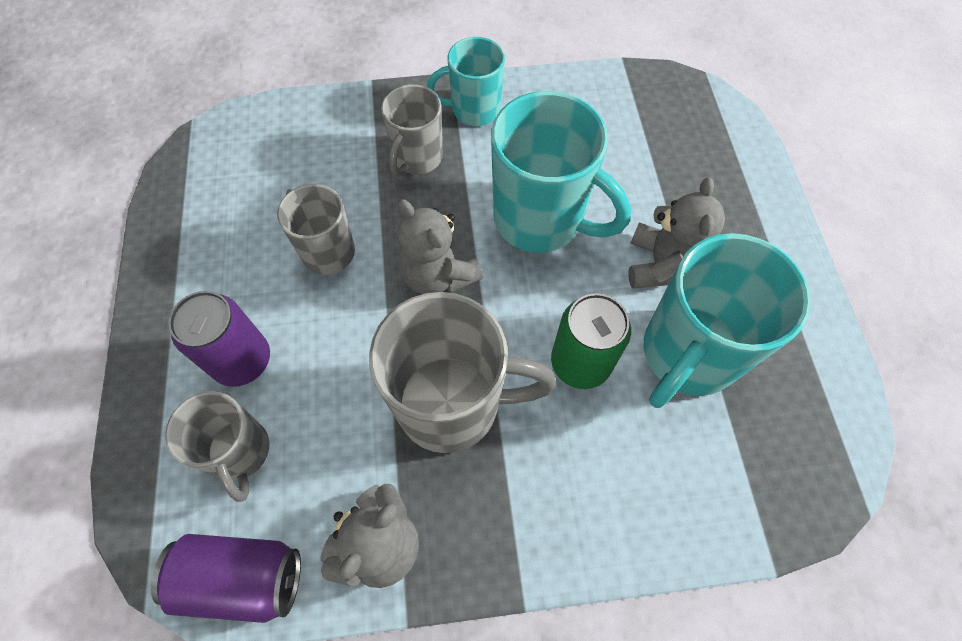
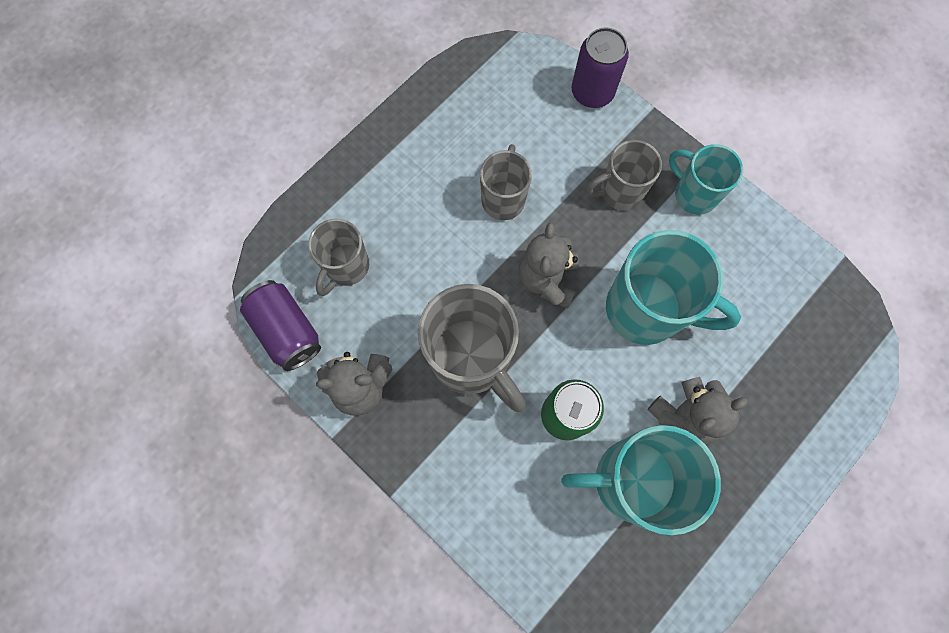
camera: 50 degrees right, 10 degrees up
(242, 360) = (395, 217): purple can -> purple can (592, 92)
(541, 220) = (646, 310): turquoise mug -> turquoise mug turned 60 degrees counterclockwise

